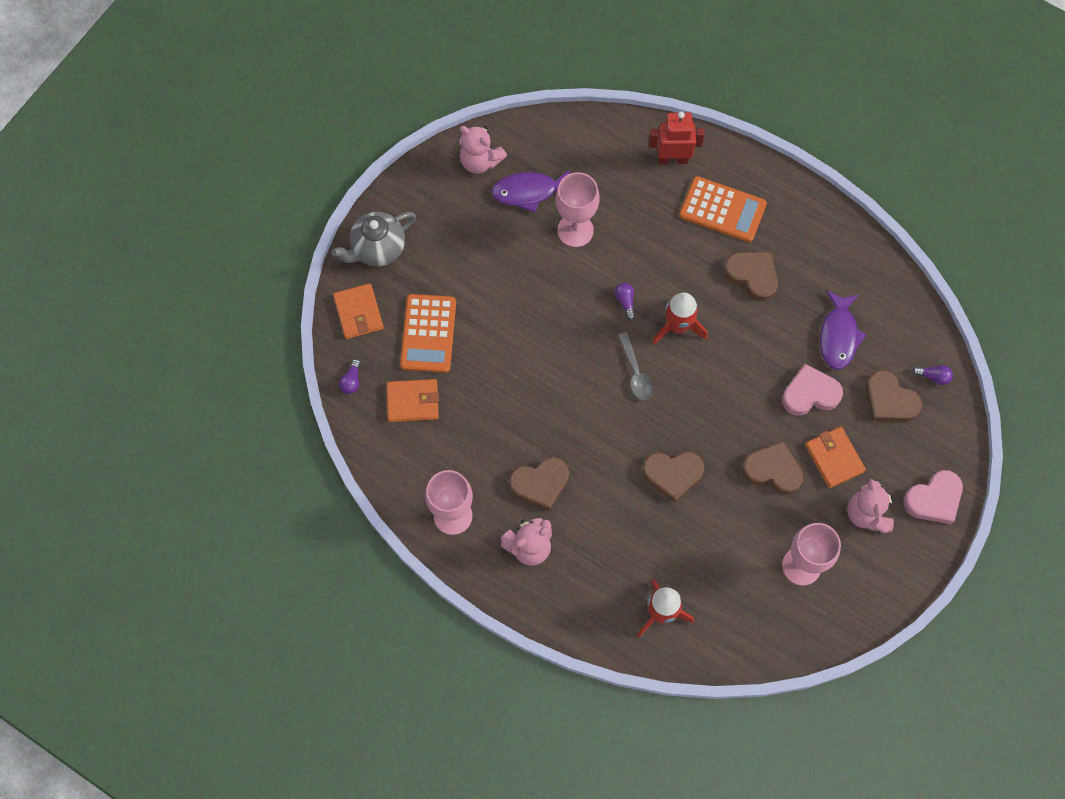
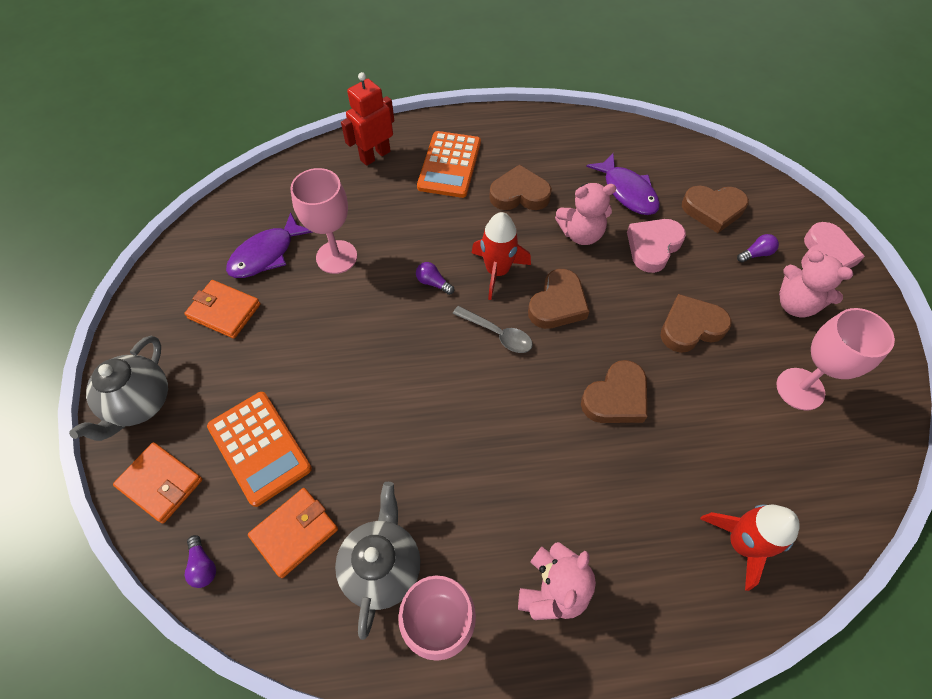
camera: 40 degrees left, 10 degrees down
(446, 459) = (382, 566): none -> grey teapot
(480, 161) = (197, 259): pink teddy bear -> pink teddy bear (581, 234)
(540, 484) = (504, 510): brown heart -> brown heart (557, 304)
(722, 210) = (449, 165): orange calculator -> orange calculator turned 120 degrees clockwise
(834, 458) = (724, 281): orange wallet -> orange wallet (224, 311)
(933, 376) = (722, 173): purple light bulb -> purple light bulb (756, 254)

